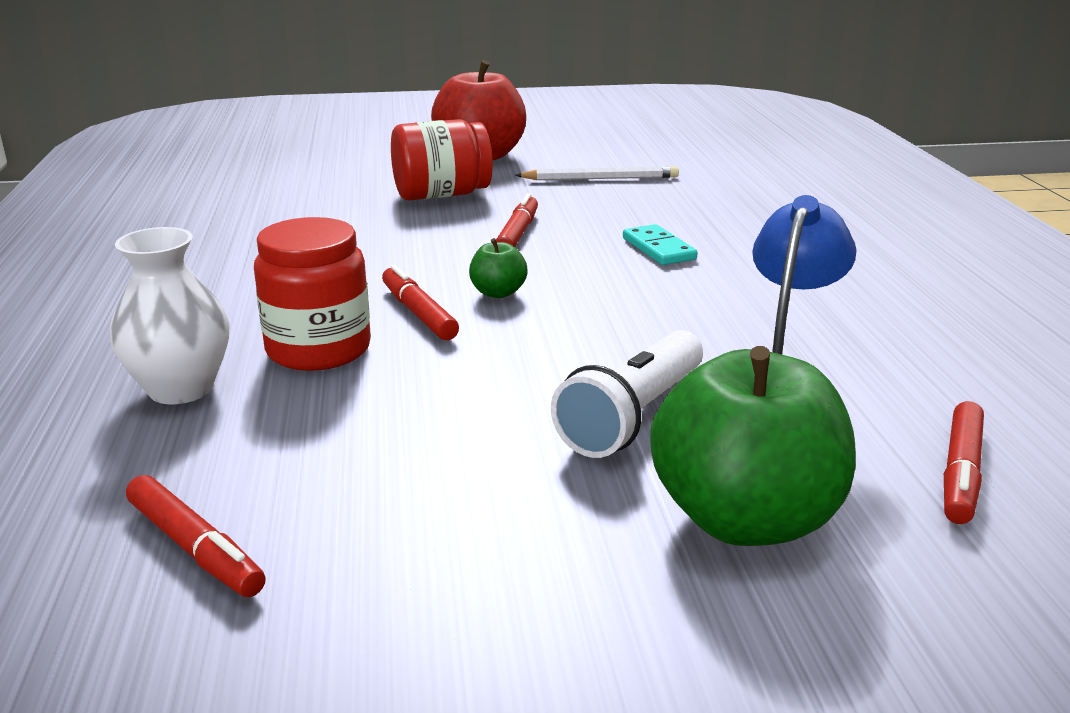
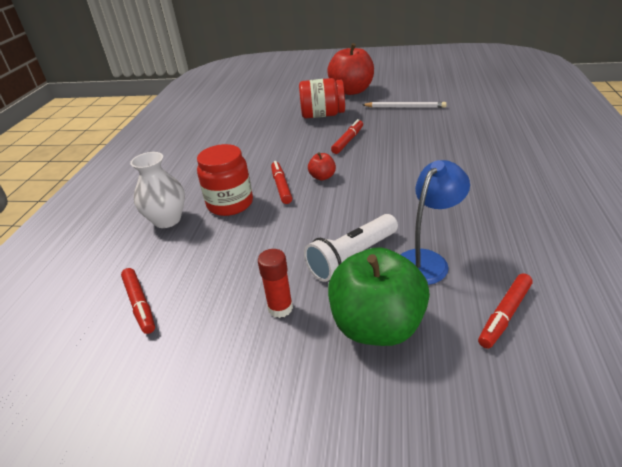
camera: 20 degrees right, 10 degrees up
(498, 293) = (322, 177): green apple -> red apple
(532, 515) = (280, 308): none -> red glue stick
(658, 249) = (413, 154): turquoise domino -> none

